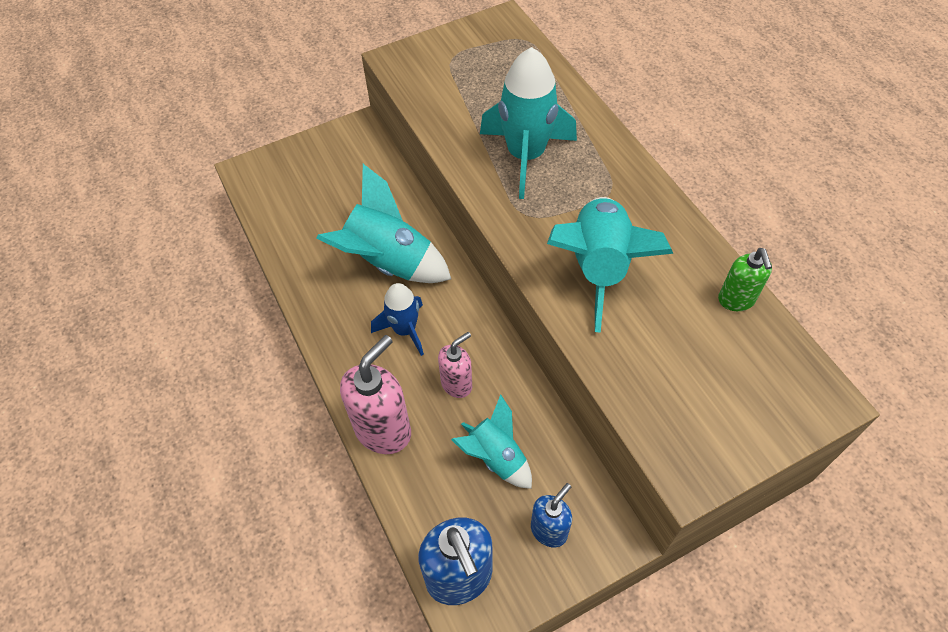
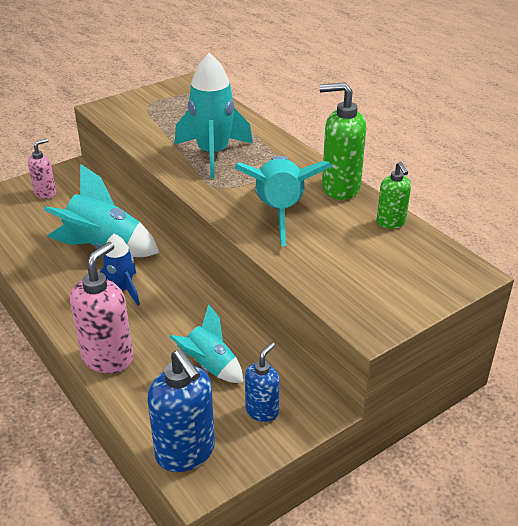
camera: 10 degrees left, 20 degrees down
(457, 384) = (170, 321): pink soap dispenser -> pink soap dispenser (45, 193)
(679, 232) = (340, 188): none -> green soap dispenser

